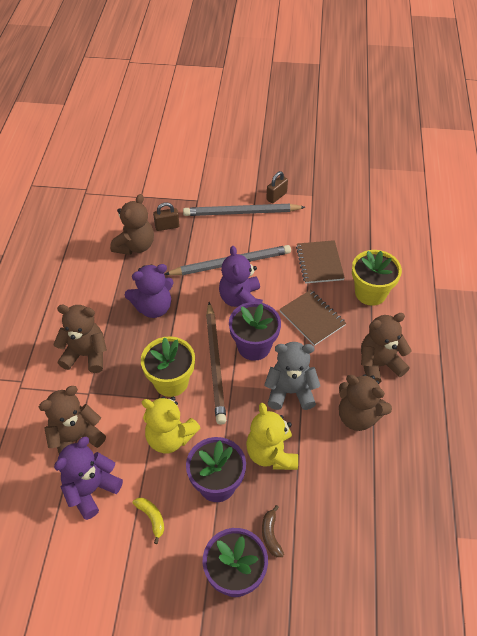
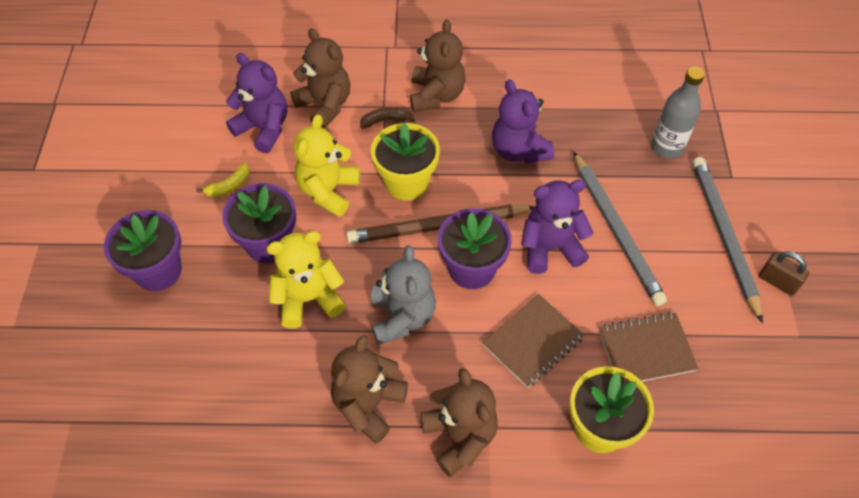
camera: 85 degrees right, 5 degrees up
(135, 246) = (620, 117): brown teddy bear -> none
(167, 226) = (666, 147): brown padlock -> grey bottle
(271, 535) = (203, 304): brown banana -> brown banana (384, 120)

